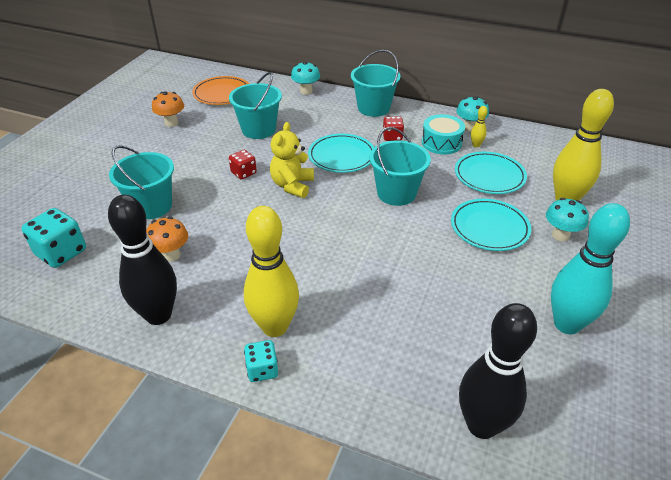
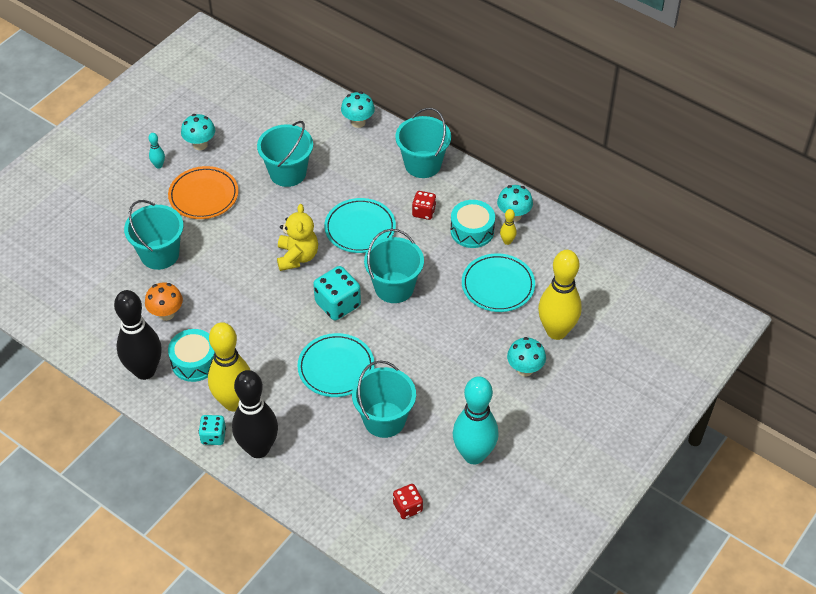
camera: 15 degrees right, 10 degrees up
(61, 253) = (74, 291): turquoise dice -> turquoise dice (338, 304)
(135, 142) = (158, 165): none -> turquoise bowling pin
(171, 123) = (200, 144): orange mushroom -> turquoise mushroom
(215, 294) = (194, 362): none -> turquoise drum
(222, 93) = (264, 108): orange plate -> orange plate (203, 195)
(243, 173) = (255, 231): red dice -> red dice (407, 507)
(292, 185) = (297, 257): yellow teddy bear -> yellow teddy bear turned 150 degrees clockwise
(451, 309) = (384, 419): none -> turquoise bucket
(481, 425) = (359, 516): black bowling pin -> black bowling pin (258, 449)
(489, 227) = (463, 346): turquoise plate -> turquoise plate (336, 368)

